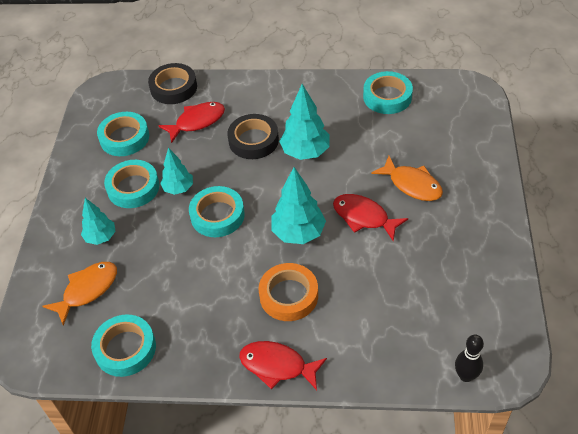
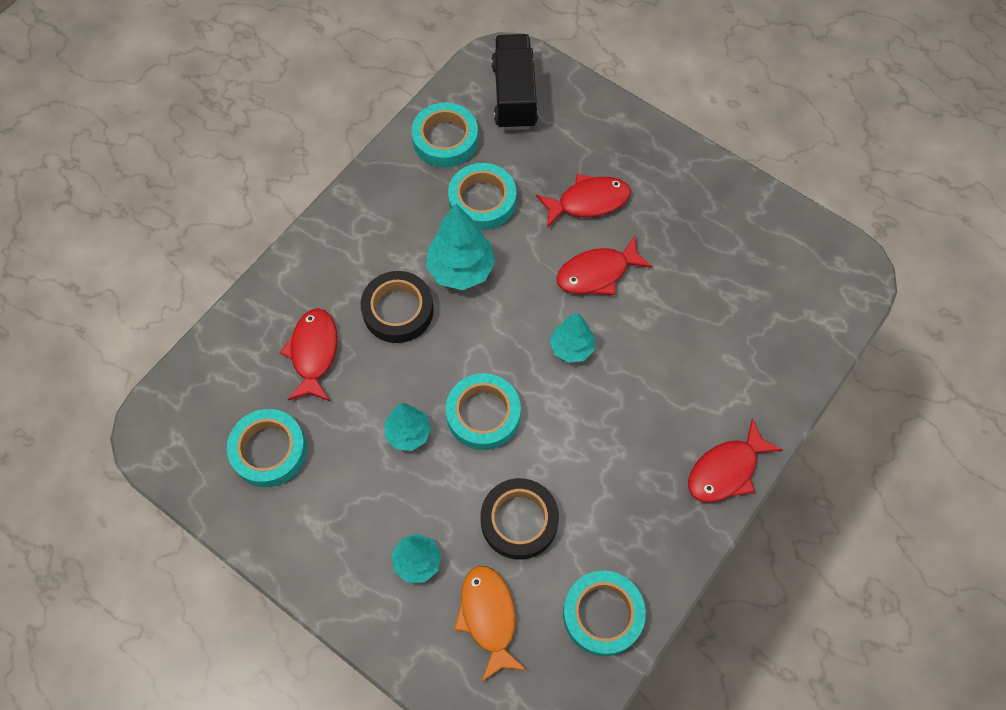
camera: 60 degrees left, 15 degrees up
(133, 188) = (365, 484): turquoise tape -> turquoise tape (482, 201)
(173, 88) = (228, 346): black tape -> black tape (519, 521)
(289, 295) = (647, 407): orange tape -> none
(298, 233) = (571, 348): turquoise tree -> turquoise tree, size x0.64
(412, 184) = (588, 202): orange fish -> red fish
(452, 108) = (514, 95): none -> black truck
(465, 376) = (843, 312): black bowling pin -> none

